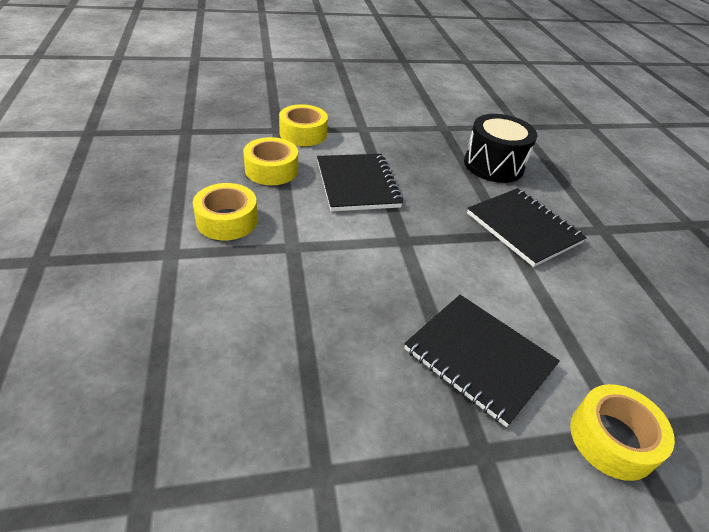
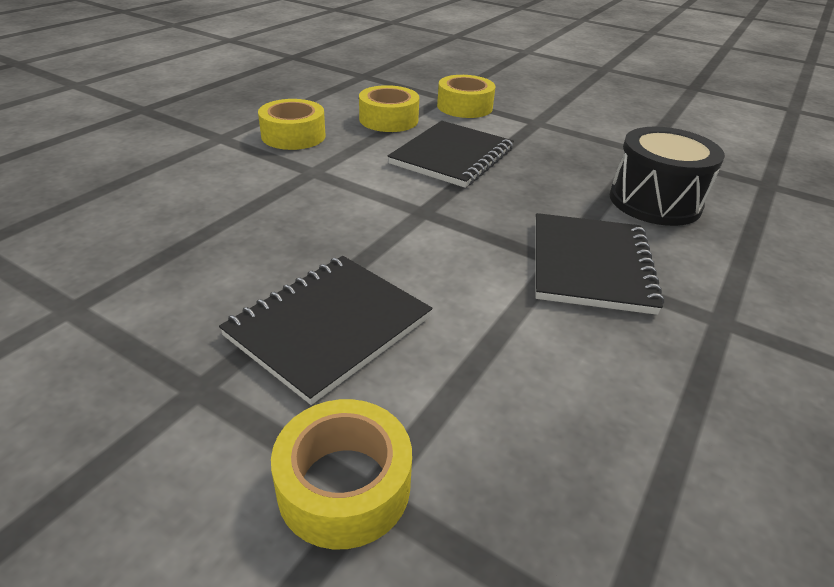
camera: 45 degrees right, 5 degrees down
(479, 358) = (329, 327): black notebook -> black notebook turned 45 degrees clockwise

